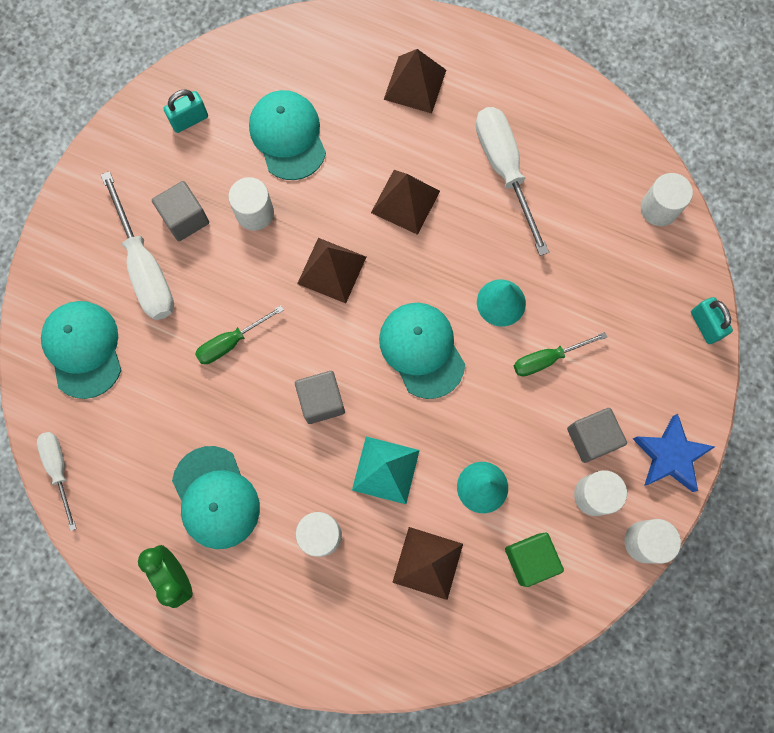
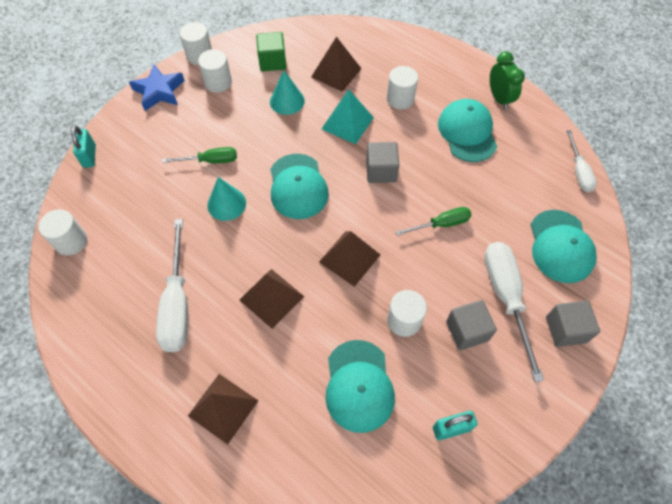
camera: 165 degrees left, 15 degrees down
(591, 438) = (204, 111): grey cube -> grey cube (565, 329)

